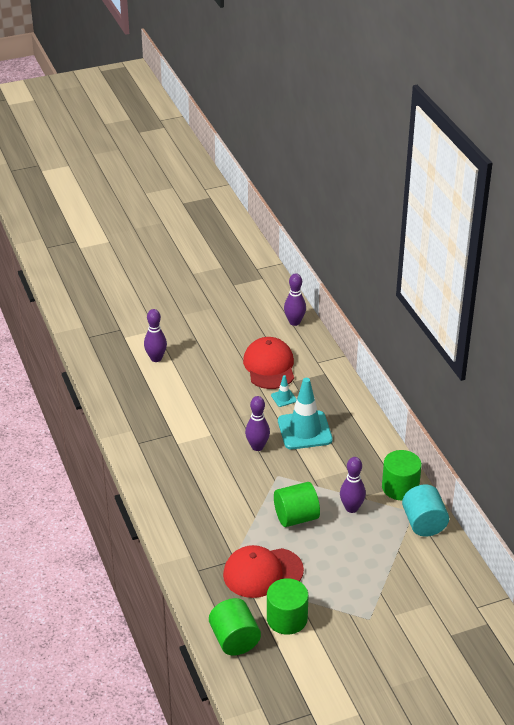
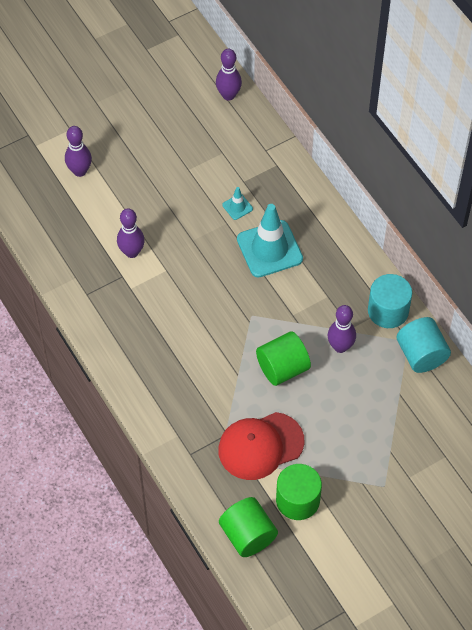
camera: 10 degrees left, 20 degrees up
(257, 447) = (221, 279): purple bowling pin -> purple bowling pin (131, 252)
(269, 366) = (212, 164): red cap -> none
(400, 487) = (388, 311): green cylinder -> turquoise cylinder

